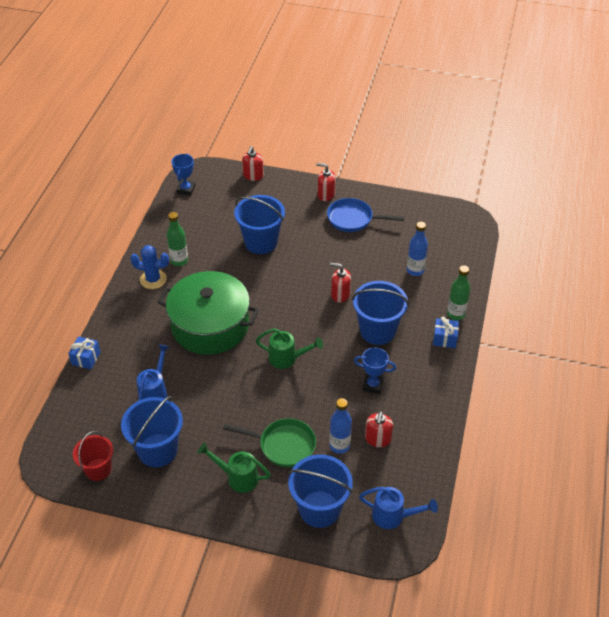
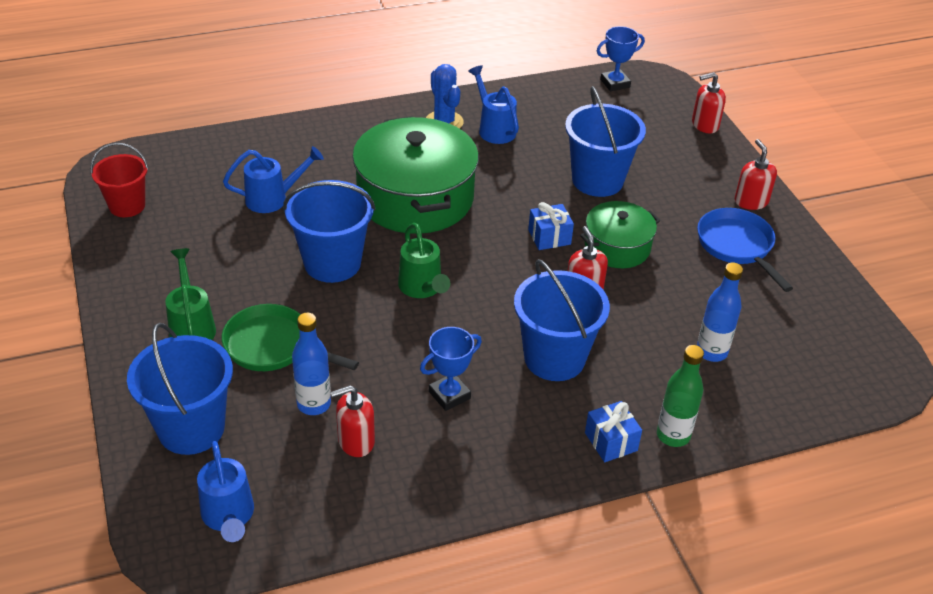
camera: 55 degrees right, 5 degrees down
(86, 358) = (280, 126): blue gift -> blue gift (549, 237)
(157, 450) = (187, 239): blue bucket -> blue bucket (332, 263)
(179, 261) = (494, 128): green bottle -> blue watering can
(283, 445) = (273, 347): green pan -> green pan turned 135 degrees clockwise
(318, 263) = (617, 247): none -> green pot
(372, 385) = (449, 395): blue trophy -> blue trophy turned 75 degrees clockwise

